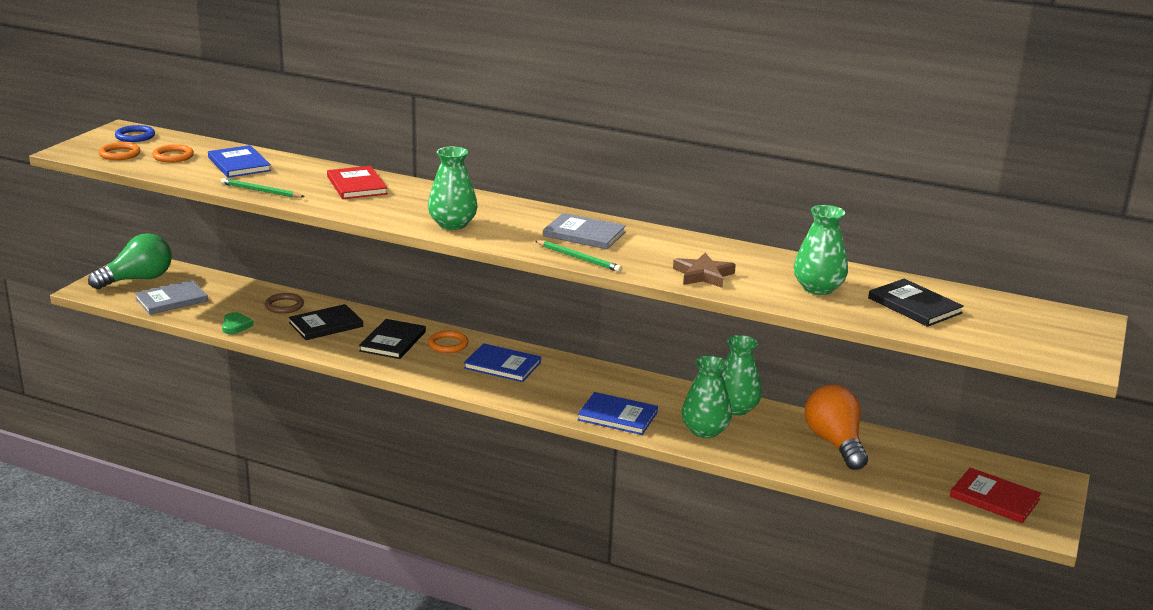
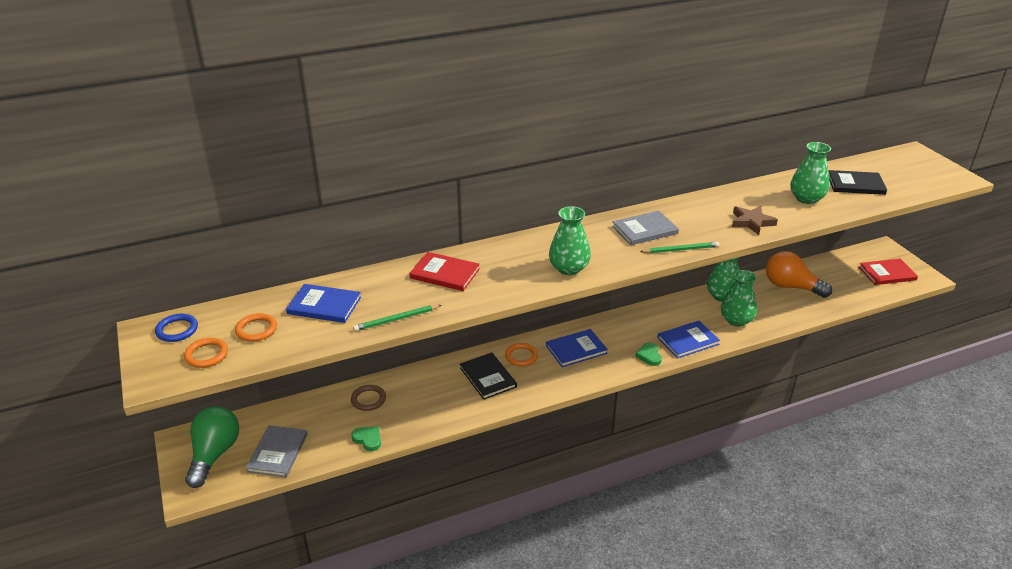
camera: 45 degrees left, 10 degrees up
(326, 325) = (424, 395): black book -> none
(556, 404) = (649, 356): none -> green heart

